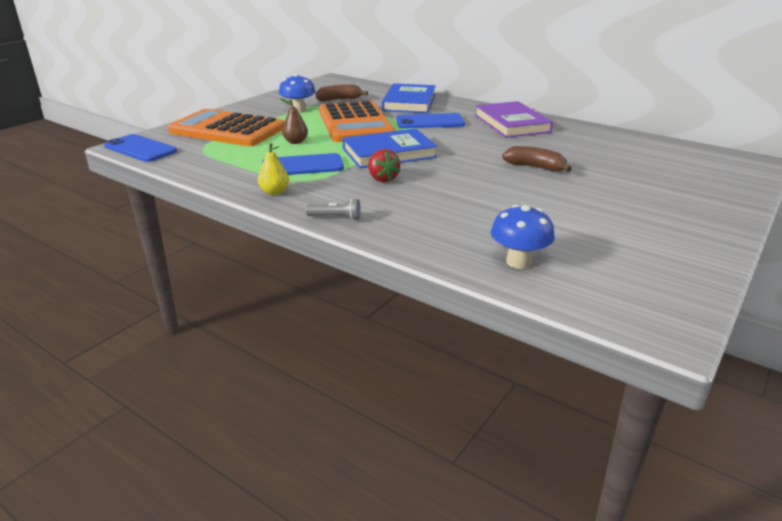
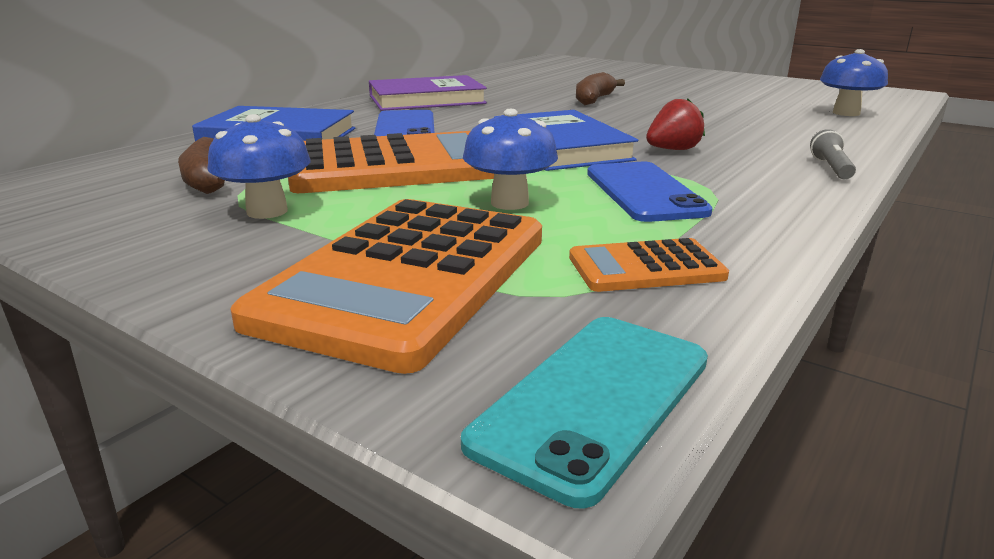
camera: 90 degrees left, 5 degrees down
(140, 149) = (594, 400): blue phone -> turquoise phone
(215, 160) = (646, 267): none -> orange calculator
(274, 192) = (779, 204): yellow pear -> none
(295, 142) = (509, 203): brown pear -> blue mushroom

